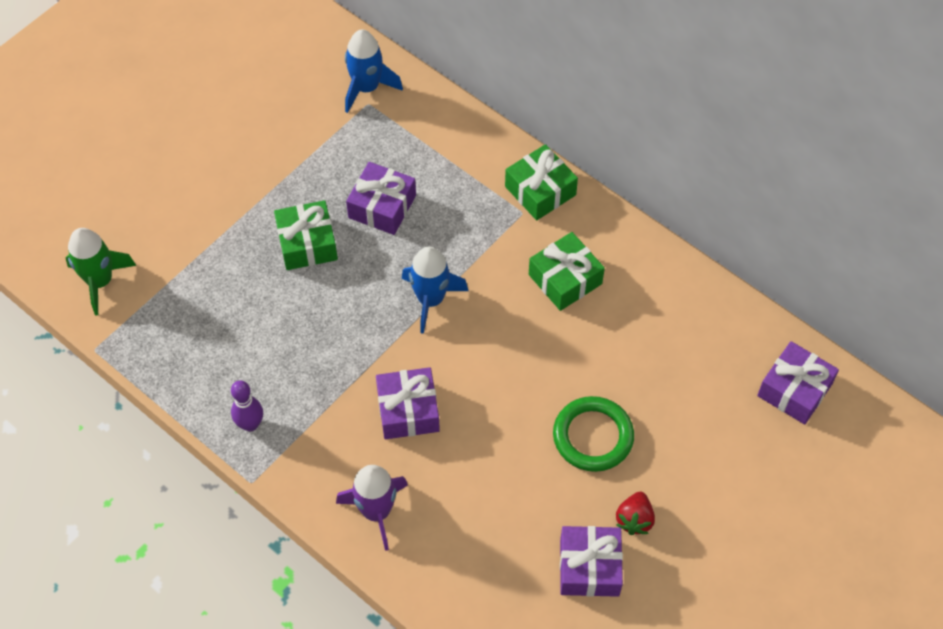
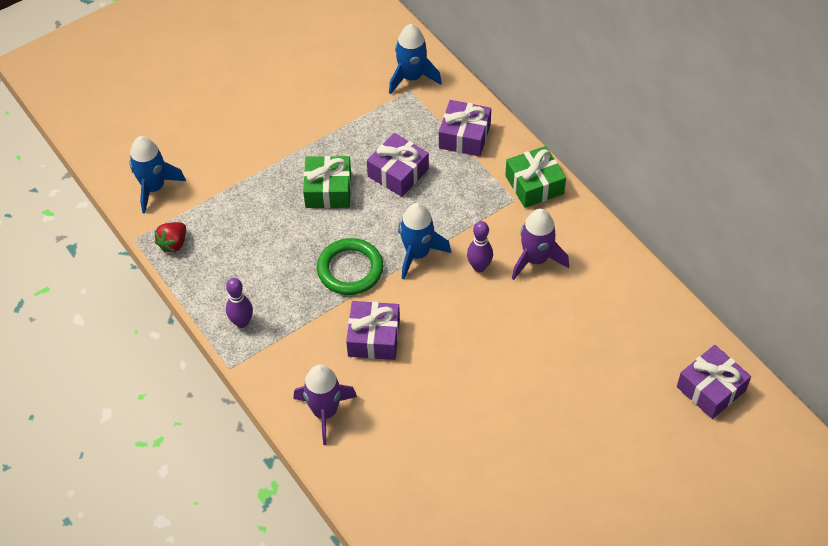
camera: 15 degrees right, 5 degrees down
(100, 281) = (154, 188): green rocket -> blue rocket
(504, 301) = (479, 267): none -> purple bowling pin
(565, 279) = (535, 259): green gift -> purple rocket
(589, 567) = (491, 495): purple gift -> purple gift (464, 136)
(593, 436) = (524, 390): green ring -> green ring (350, 269)
(634, 519) = (541, 465): red strawberry -> red strawberry (173, 244)

